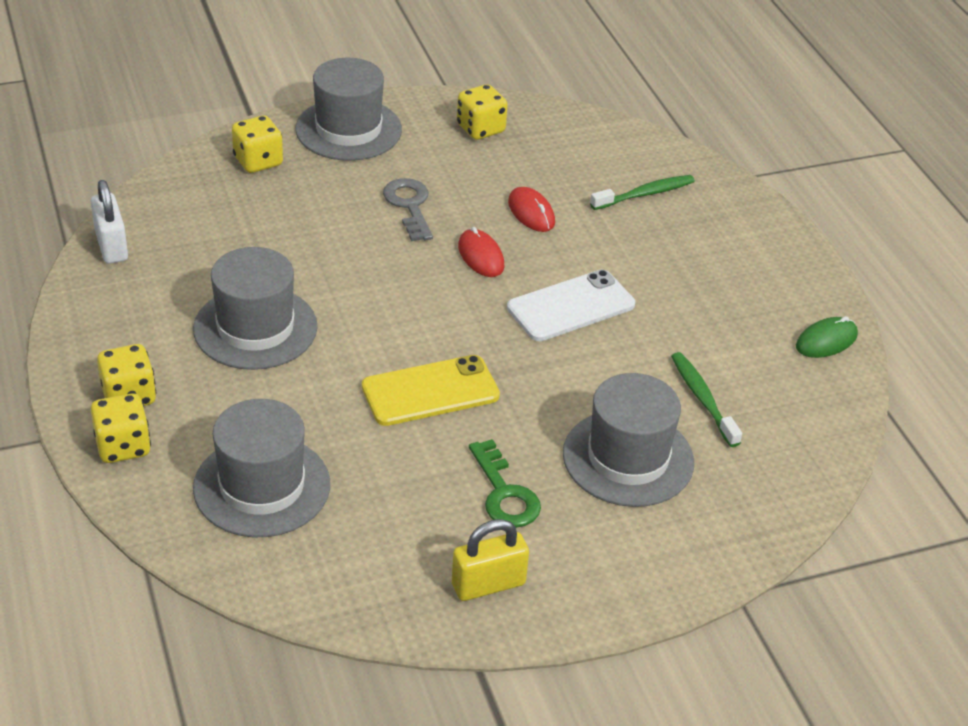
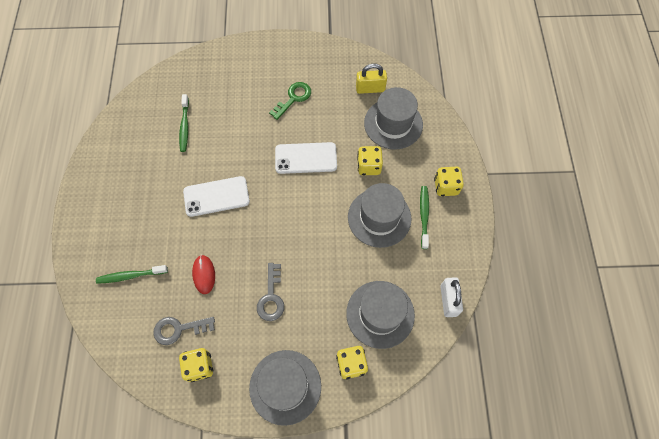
camera: 160 degrees left, 25 degrees up
(123, 446) = (450, 158): yellow dice -> yellow dice (369, 166)
(169, 344) = (424, 216): none -> green toothbrush
(430, 391) = (306, 158): yellow phone -> white phone
(481, 256) = (247, 244): red mouse -> none
(488, 584) = (315, 61): yellow padlock -> yellow padlock (370, 89)
(504, 493) = (293, 98): green key -> green key turned 45 degrees clockwise
(532, 156) = (179, 329): none -> grey key
(628, 458) = (234, 103): grey hat -> grey hat (380, 314)
(826, 341) = (106, 146): green mouse -> none

